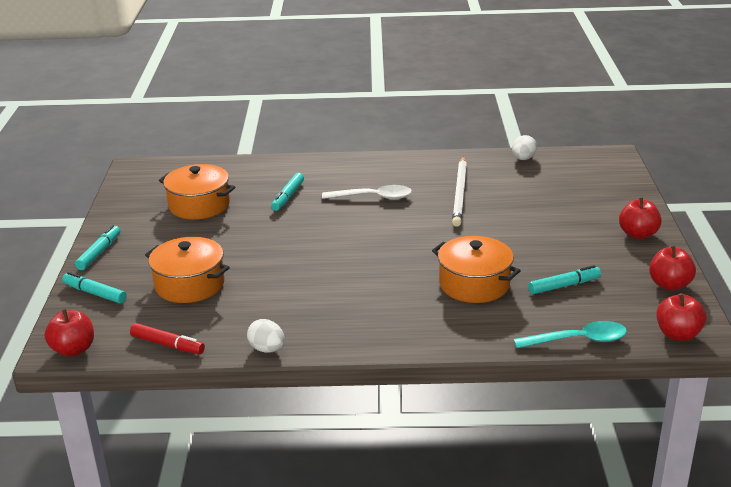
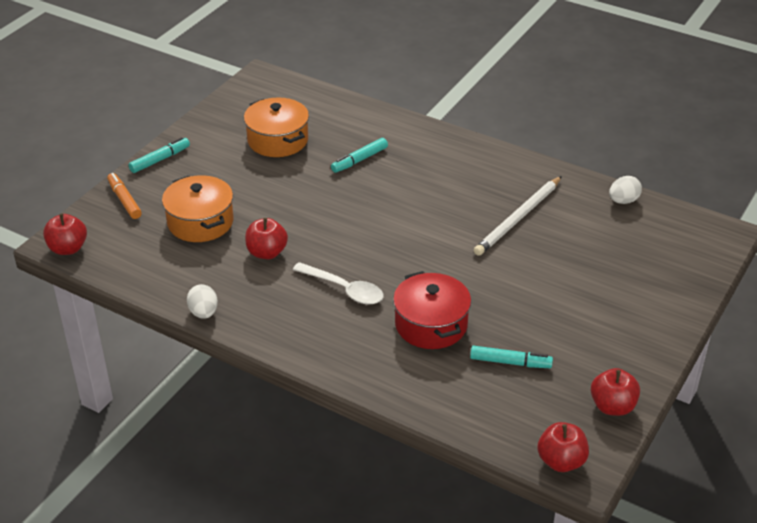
camera: 30 degrees right, 10 degrees up
(95, 293) = (124, 200): turquoise marker -> orange marker
(167, 345) = (136, 274): red marker -> none
(373, 197) = (433, 191): white spoon -> white spoon (344, 289)
(474, 284) = (431, 324): orange pot -> red pot
(577, 340) = (463, 424): turquoise spoon -> none
(638, 234) = (644, 337): red apple -> red apple (267, 253)

